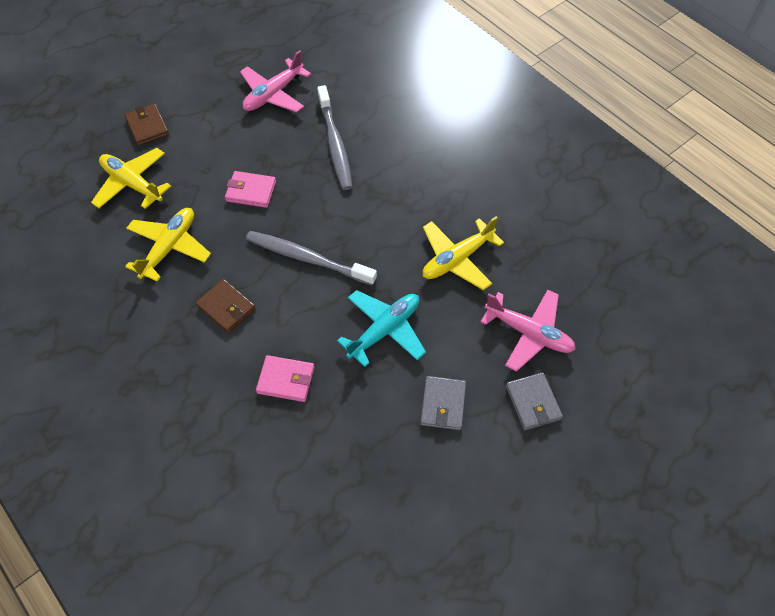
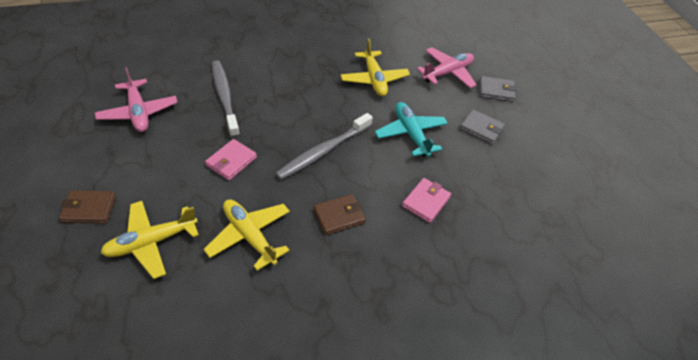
camera: 70 degrees left, 10 degrees down
(335, 143) = (225, 97): grey toothbrush -> grey toothbrush turned 120 degrees counterclockwise

